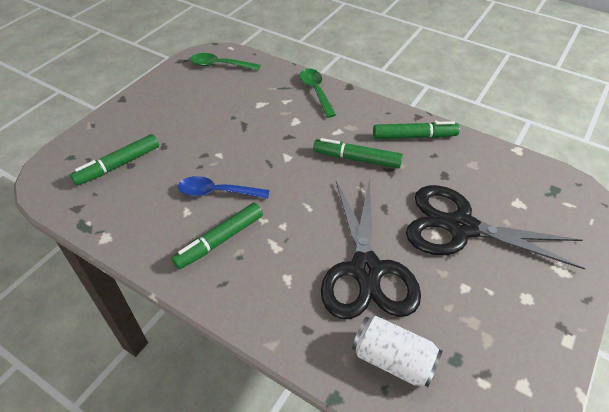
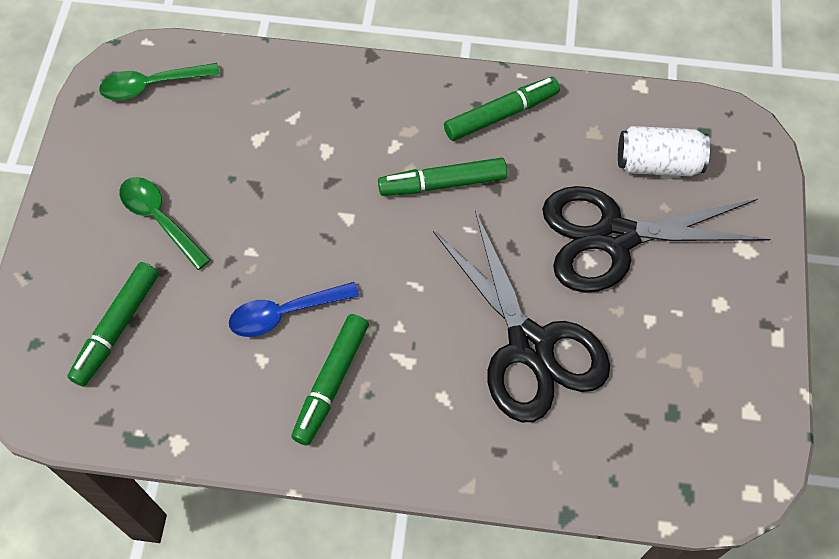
camera: 25 degrees left, 15 degrees up
(316, 91) = (327, 83): green spoon -> green spoon (160, 219)
(393, 359) = (608, 443): white can -> white can (658, 163)

